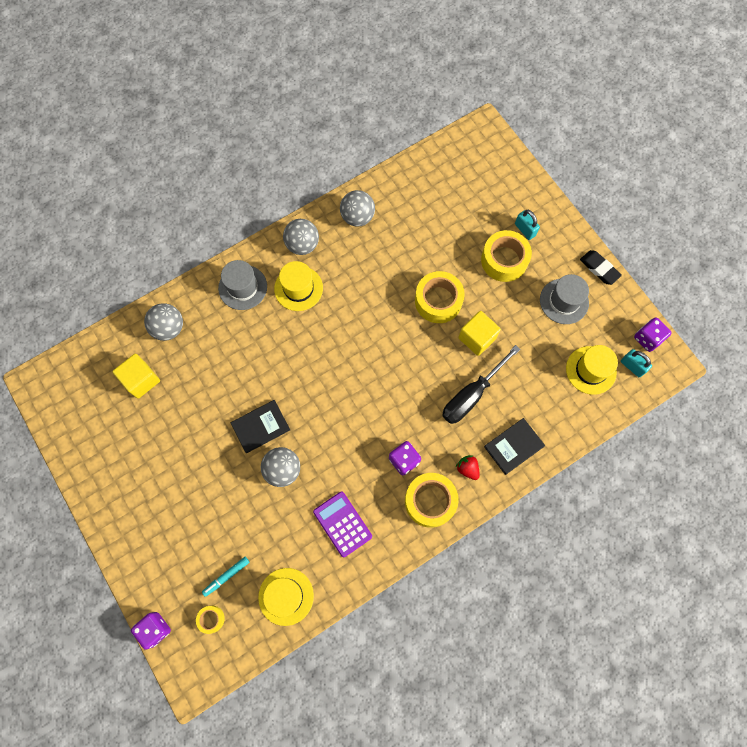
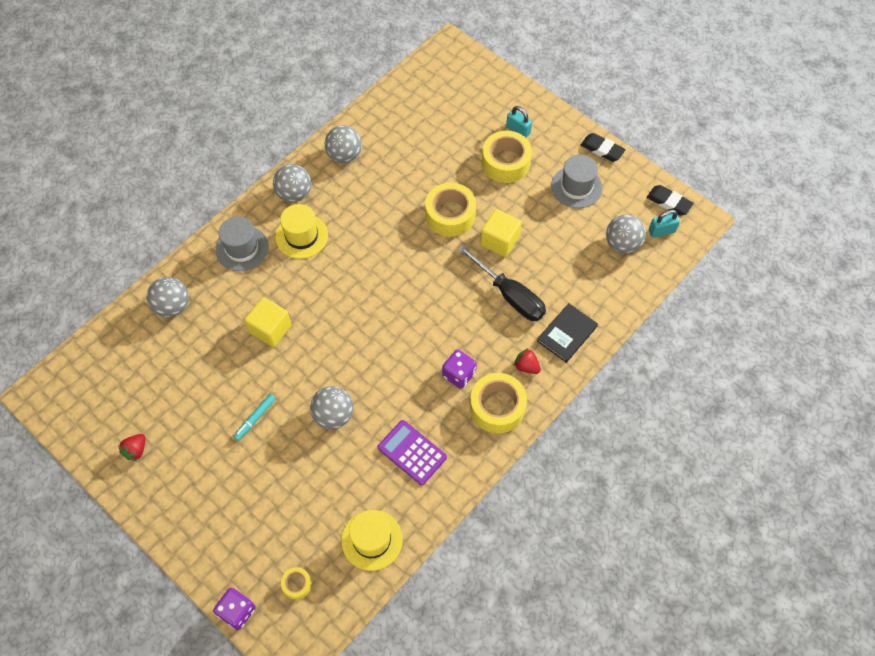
camera: 15 degrees left, 10 degrees down
(105, 457) = (136, 450): none -> red strawberry
(141, 380) = (155, 364): yellow cube -> yellow cube (270, 329)
(226, 576) = (302, 537): turquoise marker -> turquoise marker (255, 418)
(260, 426) = (298, 379): black book -> none
(471, 395) = (510, 295): black screwdriver -> black screwdriver turned 75 degrees counterclockwise
(591, 370) = (622, 244): yellow hat -> grey ball
(632, 366) = (661, 231): turquoise padlock -> turquoise padlock turned 45 degrees counterclockwise
(647, 338) = (669, 202): purple dice -> black eraser

